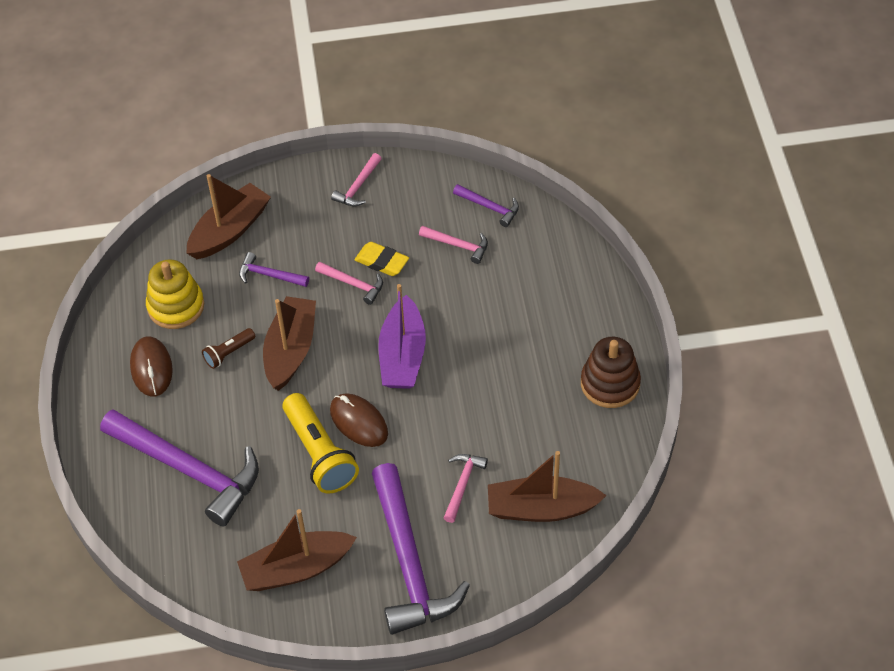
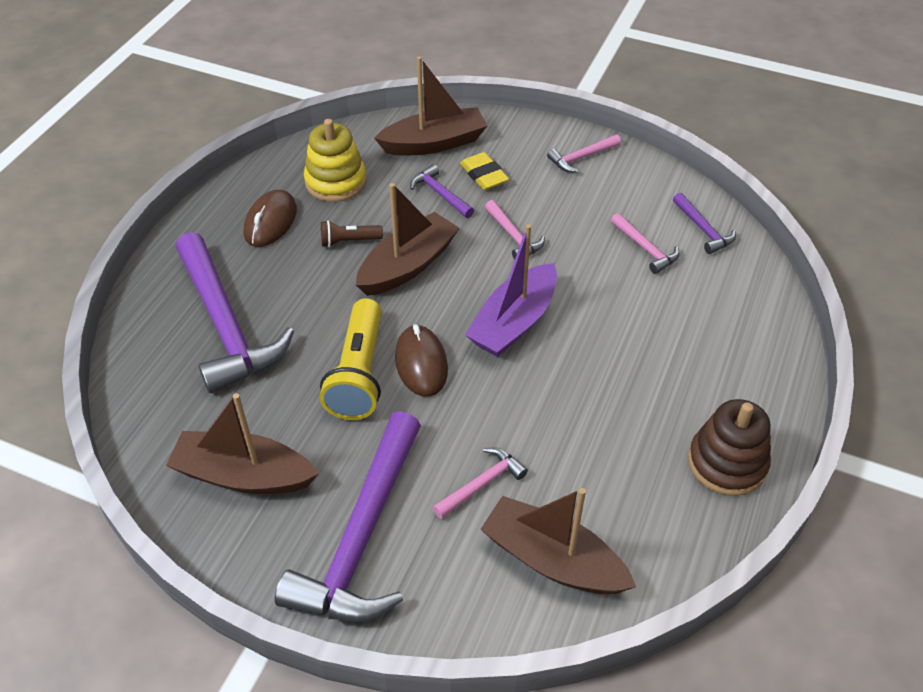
camera: 30 degrees right, 5 degrees down
(382, 262) = (556, 229): yellow eraser -> yellow eraser (484, 175)

